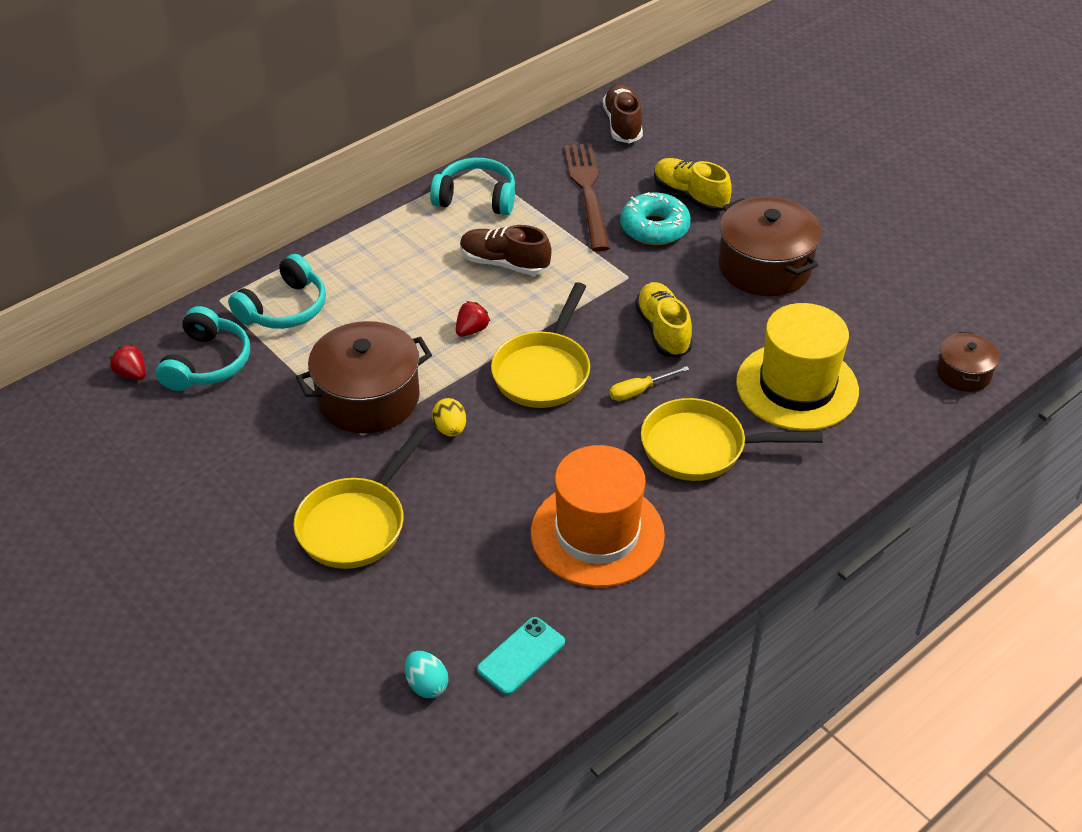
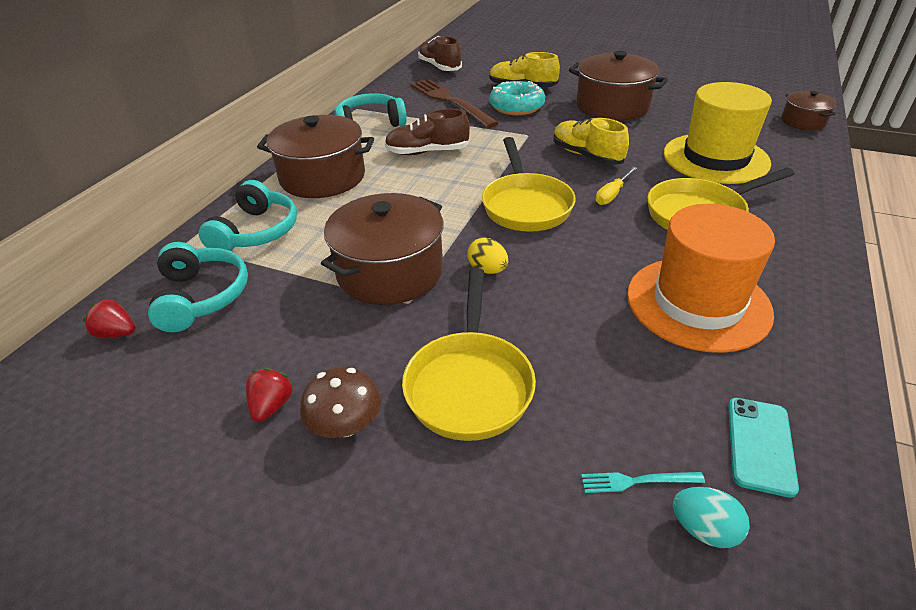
camera: 25 degrees left, 5 degrees down
(250, 517) = (346, 425): none -> brown mushroom
(380, 261) = (322, 177): none -> brown pot
(412, 639) = (637, 481): none -> turquoise fork
(472, 330) = (440, 197): red strawberry -> red strawberry (272, 406)

